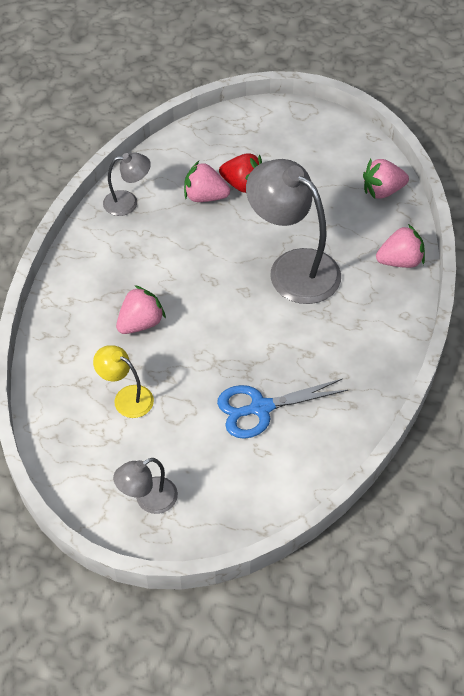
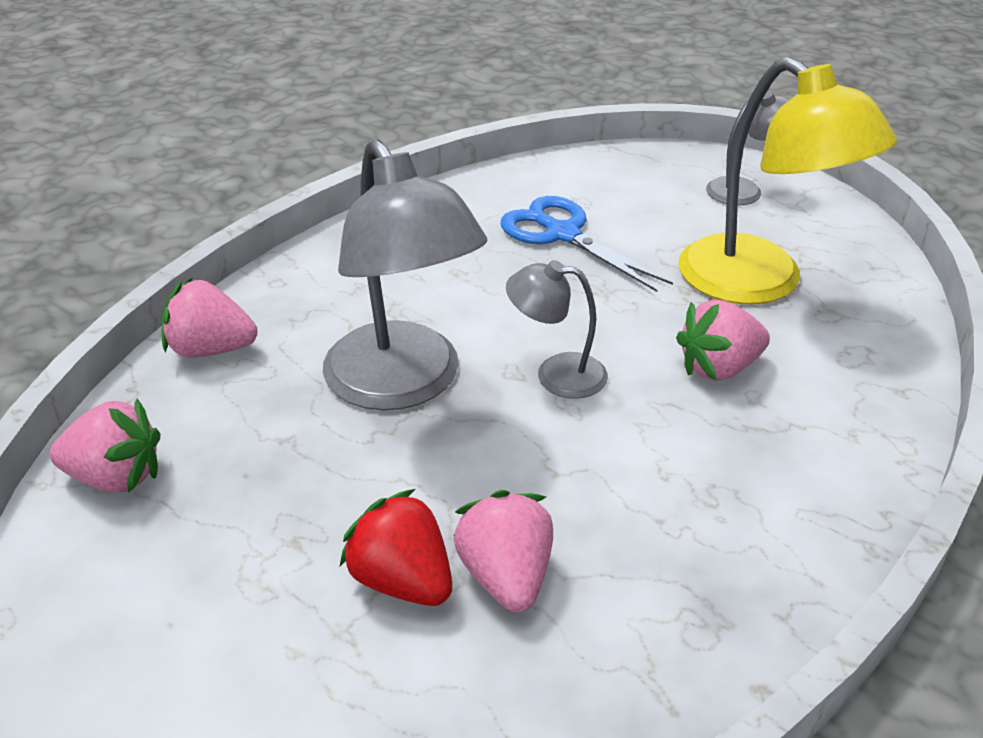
camera: 160 degrees left, 15 degrees down
(126, 397) = (759, 283): yellow lamp -> yellow lamp, size x1.96
(128, 202) = (702, 616): grey lamp -> grey lamp (556, 374)
(205, 196) = (506, 575): pink strawberry -> pink strawberry turned 135 degrees counterclockwise
(260, 408) = (562, 234): blue scissors -> blue scissors turned 135 degrees counterclockwise

